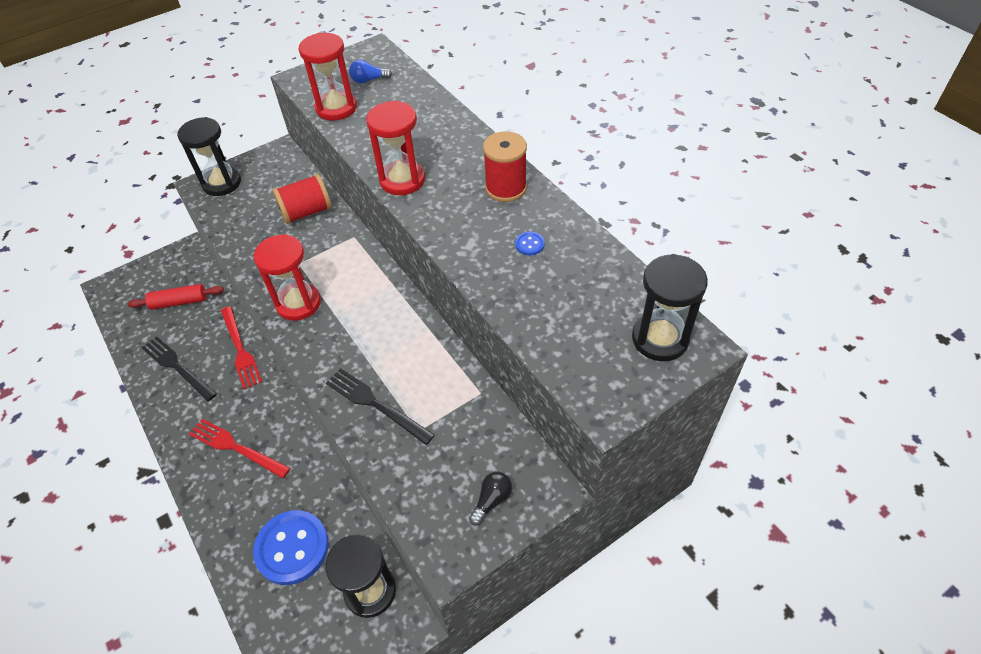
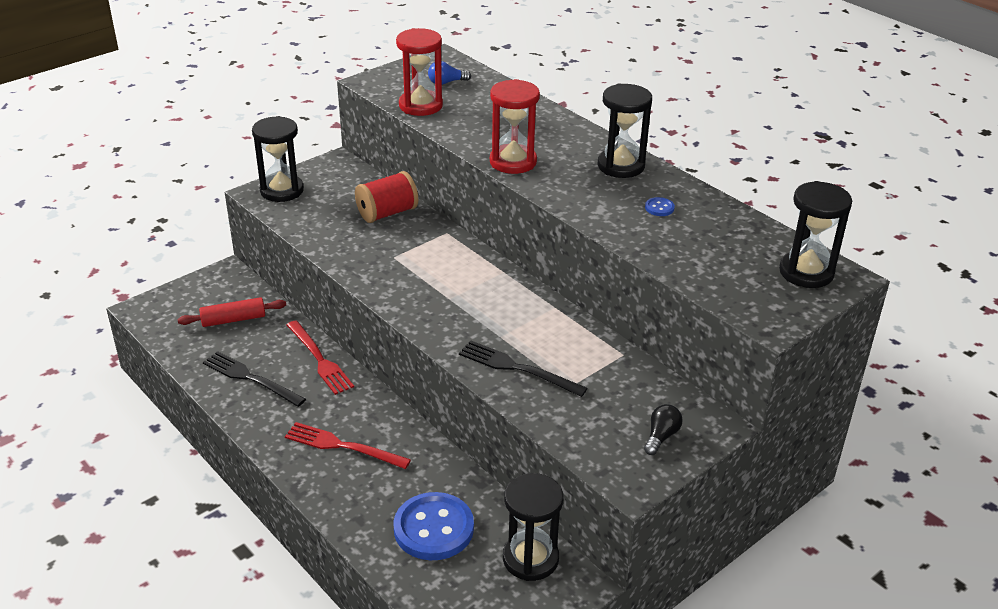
camera: 10 degrees left, 15 degrees down
(298, 303) = (405, 290): red hourglass -> none
(506, 188) = (621, 166): red spool -> black hourglass

